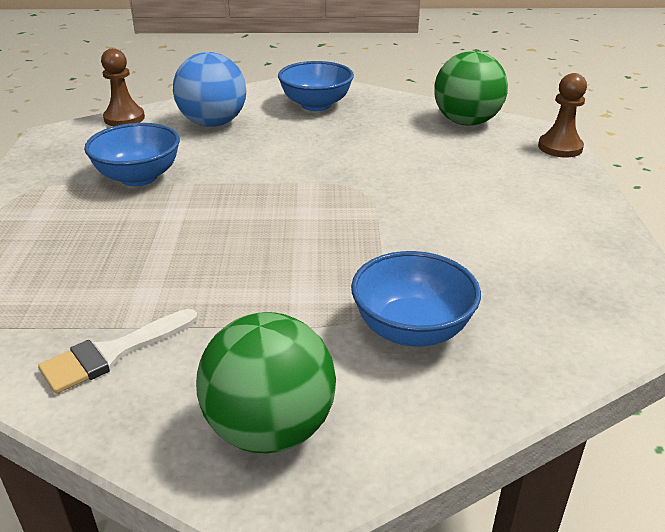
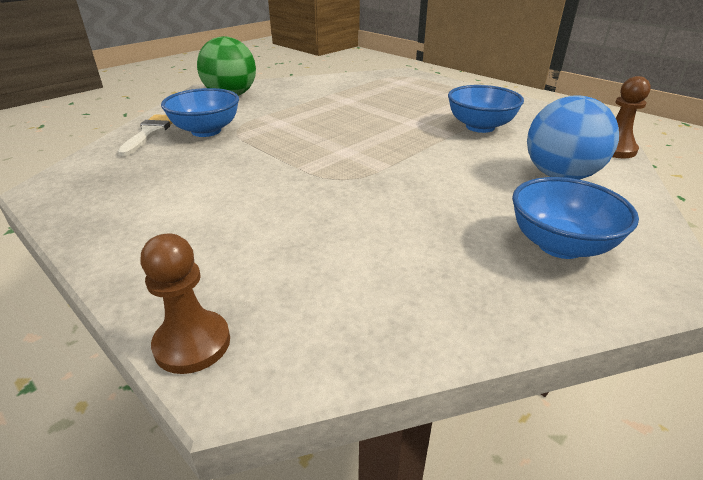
camera: 135 degrees right, 0 degrees up
(113, 353) = (320, 88): white brush -> white brush (150, 133)
(466, 122) = (367, 323): green ball -> none

